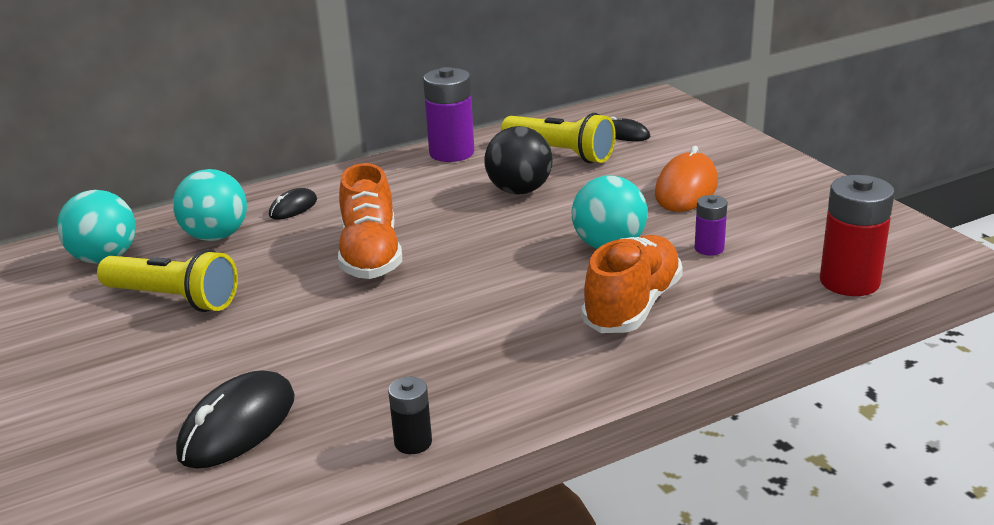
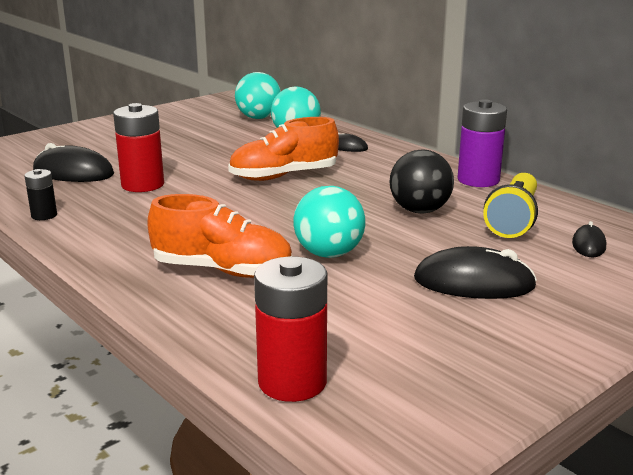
camera: 75 degrees right, 5 degrees down
(174, 299) = (213, 139): yellow flashlight -> none
(336, 359) = (142, 185): none -> red battery
(686, 189) = (474, 283): orange mouse -> black mouse
(709, 248) = (342, 300): purple battery -> none

